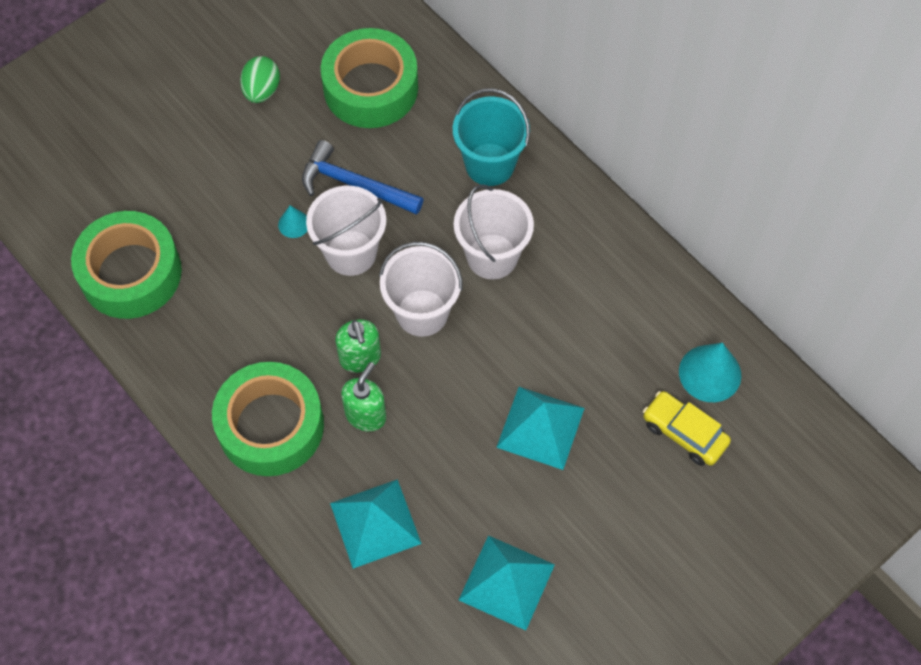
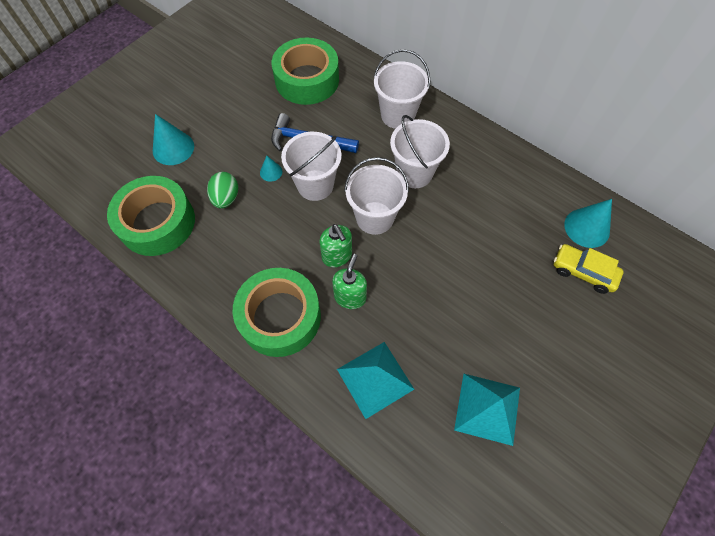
camera: 10 degrees left, 0 degrees up
(165, 167) = (173, 148): none -> turquoise cone
(262, 91) = (233, 91): green egg -> green egg (226, 198)
(490, 164) = (397, 115): turquoise bucket -> white bucket
(540, 427) = (480, 285): turquoise pyramid -> none

